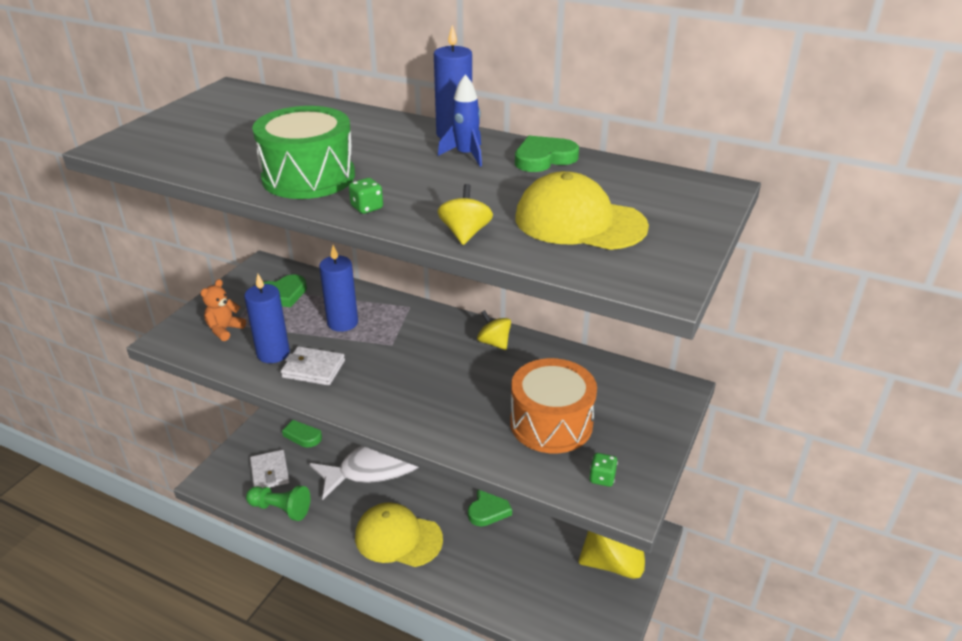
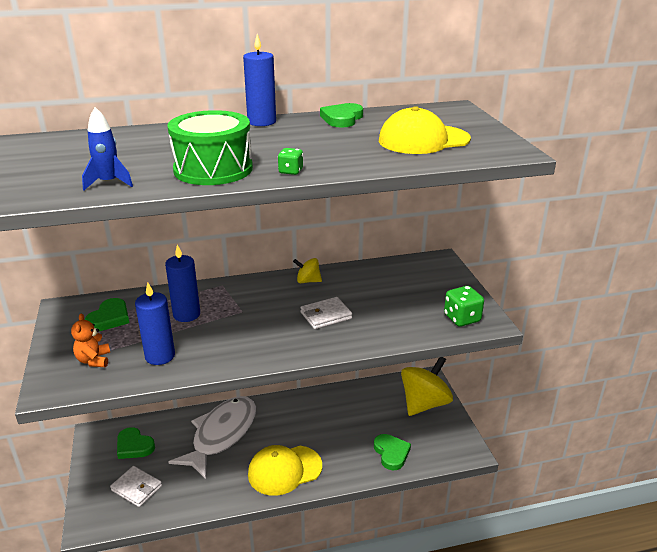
camera: 40 degrees left, 5 degrees down
(281, 509) = (175, 506): green pawn -> none
(313, 369) = (206, 350): white wallet -> white wallet (326, 315)
(465, 233) = (376, 164): yellow spinning top -> none
(466, 155) = (293, 130): blue rocket -> blue rocket (109, 183)
(489, 508) = (323, 418): green heart -> green heart (391, 453)
(551, 423) = (400, 306): orange drum -> none
(602, 478) = (462, 318): green dice -> green dice, size x1.76

